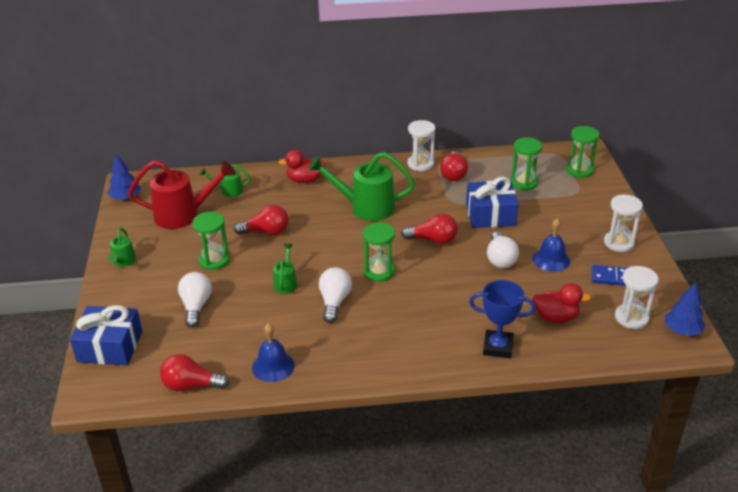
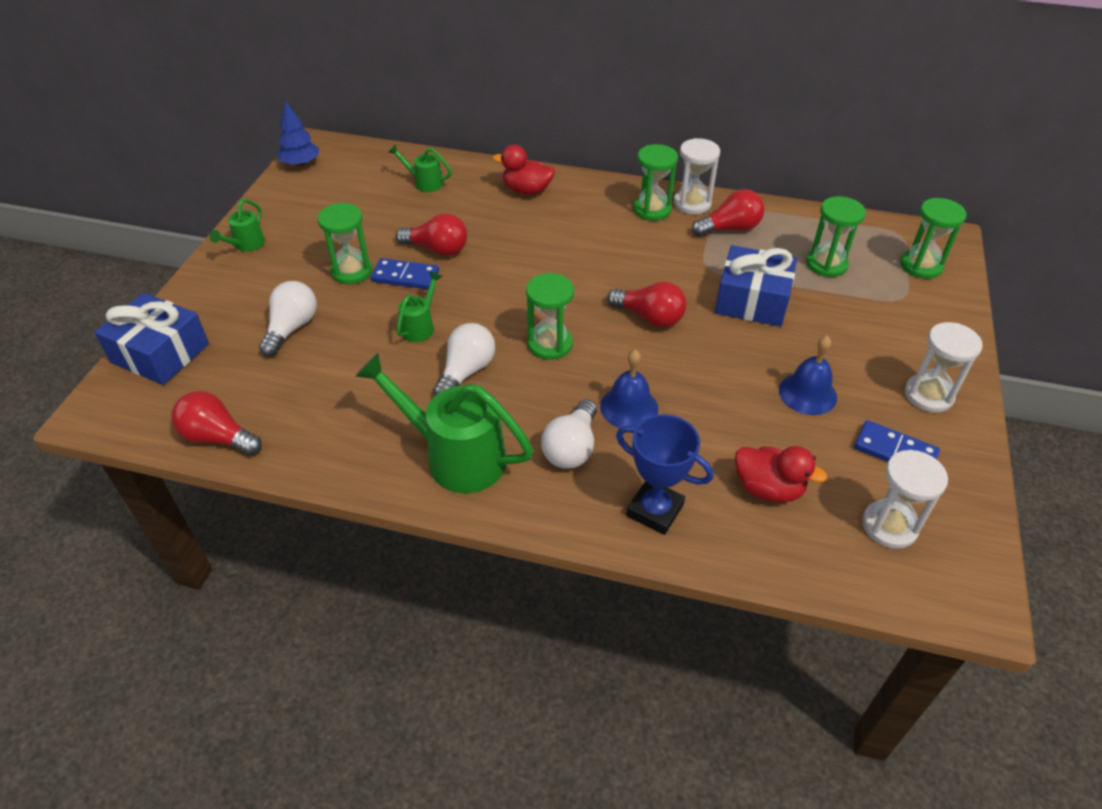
camera: 20 degrees right, 10 degrees up
(183, 215) = (352, 201): red watering can -> none
(255, 255) = (405, 277): none -> blue domino
(273, 366) = (333, 442): blue bell -> blue bell (629, 407)
(365, 207) = (584, 247): green watering can -> green watering can (456, 456)
(396, 174) = (652, 209): none -> green hourglass
(453, 174) = (730, 228): red light bulb -> red light bulb turned 135 degrees counterclockwise
(500, 259) = (731, 371): white light bulb -> white light bulb (571, 448)
(682, 331) = (965, 575): blue tree -> none

